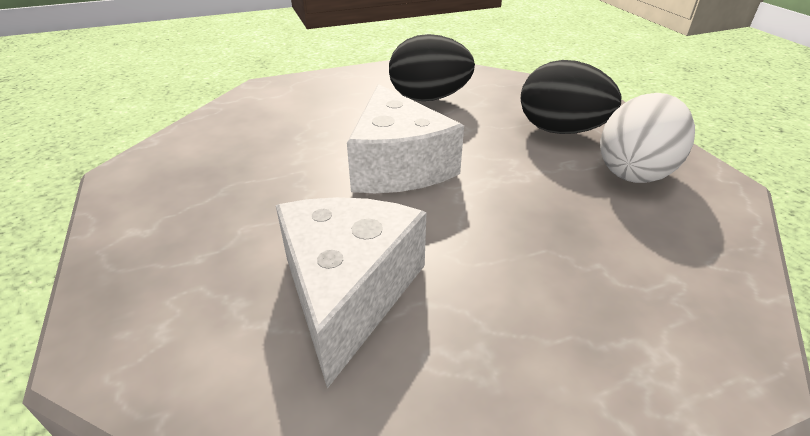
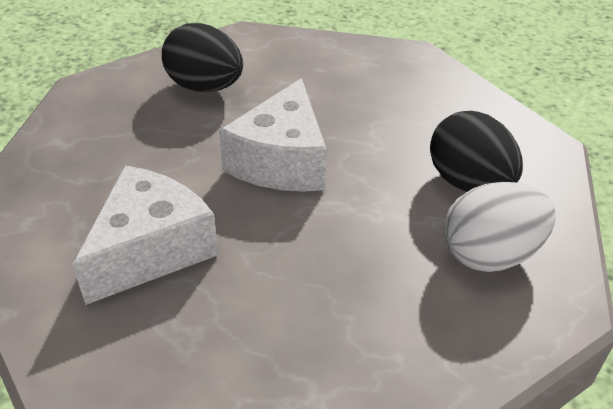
camera: 30 degrees right, 5 degrees up
(429, 98) = (379, 99): black egg -> black egg (205, 87)

